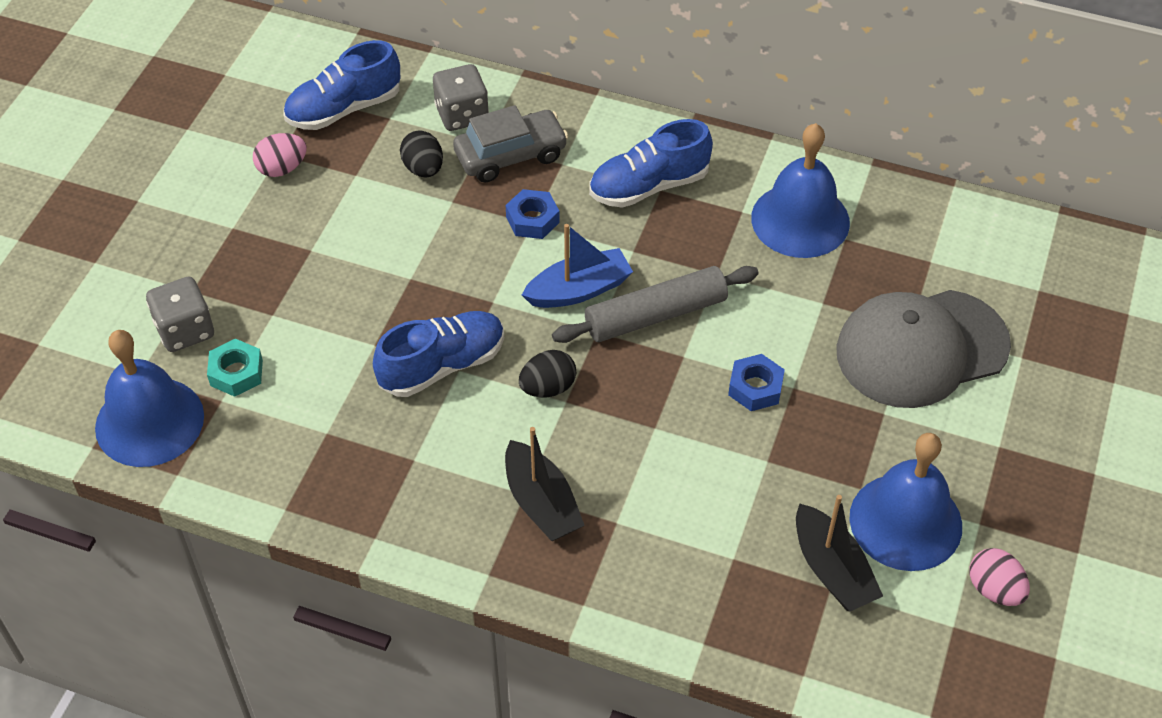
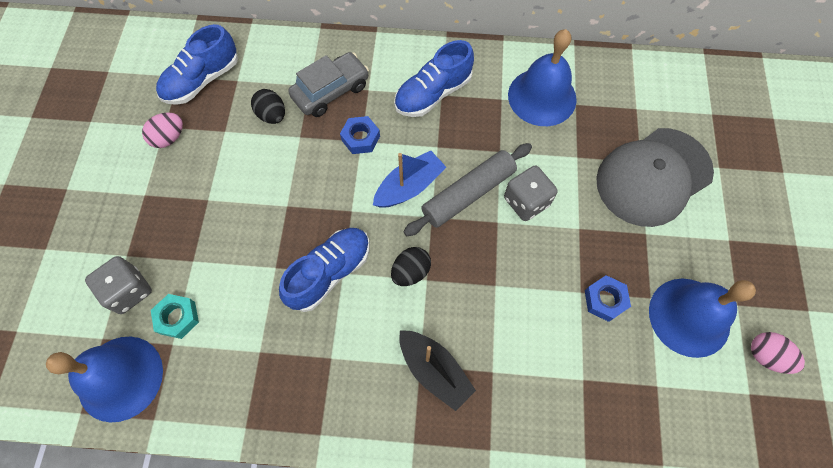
camera: 15 degrees left, 15 degrees up
(462, 114) = (287, 67): grey dice -> grey dice (526, 202)
(755, 388) = (554, 235): blue nut -> blue nut (605, 300)
(832, 570) = (653, 370): black boat -> none

